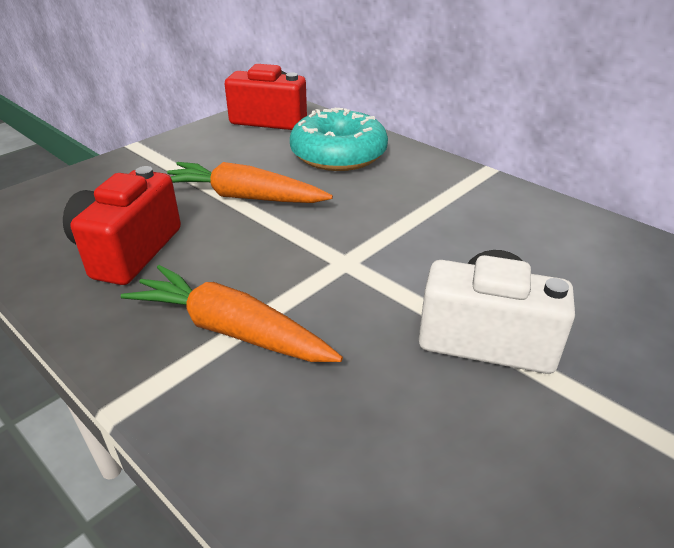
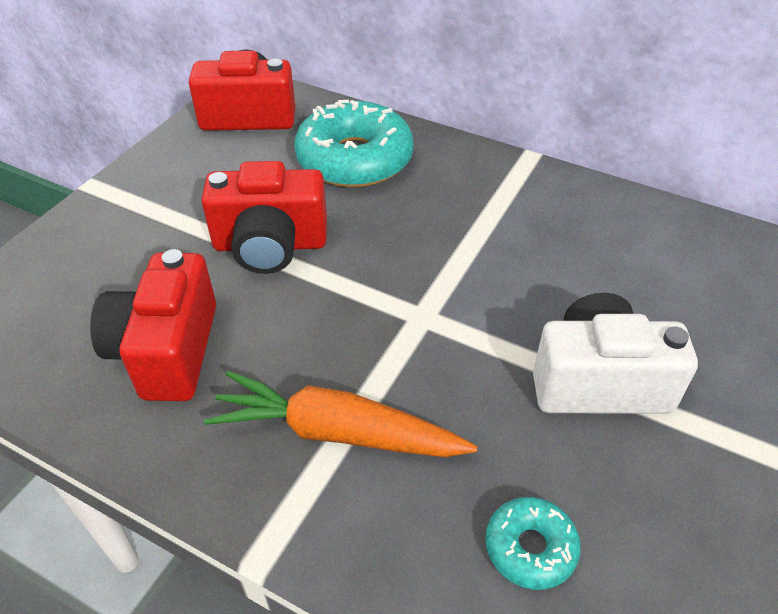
camera: 15 degrees left, 10 degrees up
(244, 197) = (270, 245): orange carrot -> red camera
(363, 457) = (530, 548): none -> turquoise donut

